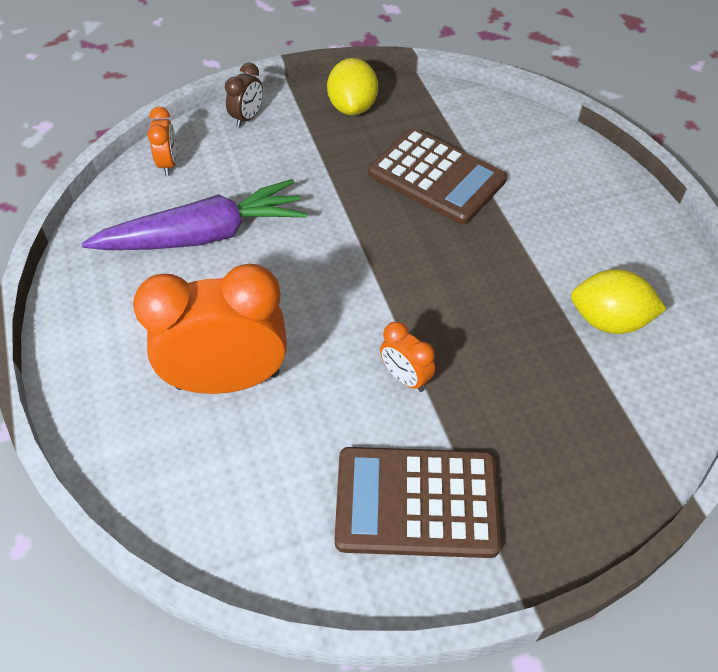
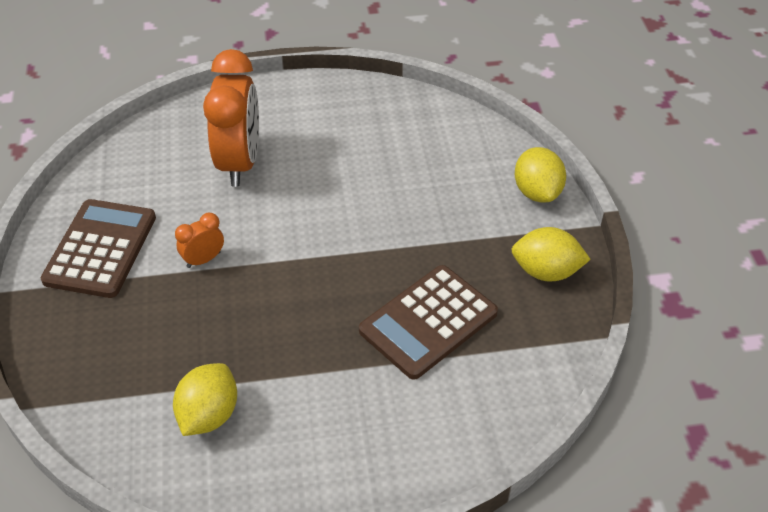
camera: 100 degrees right, 5 degrees down
(168, 164) = (479, 139): orange clock -> none
(204, 235) = (387, 157): purple carrot -> none
(247, 118) = (537, 192): brown clock -> yellow lemon

